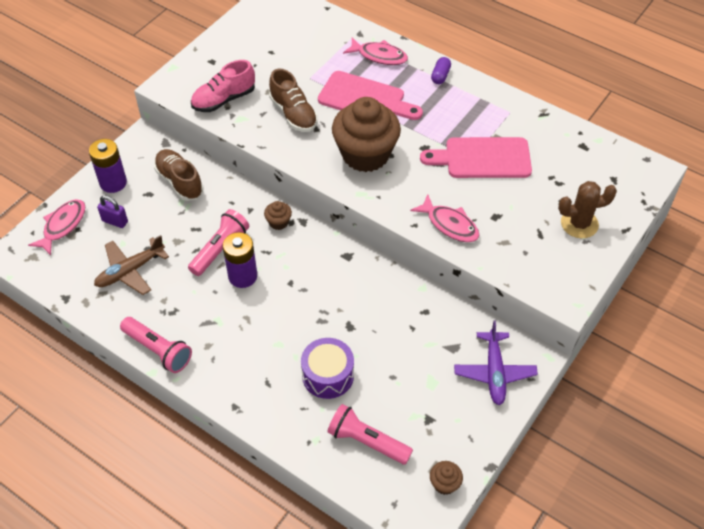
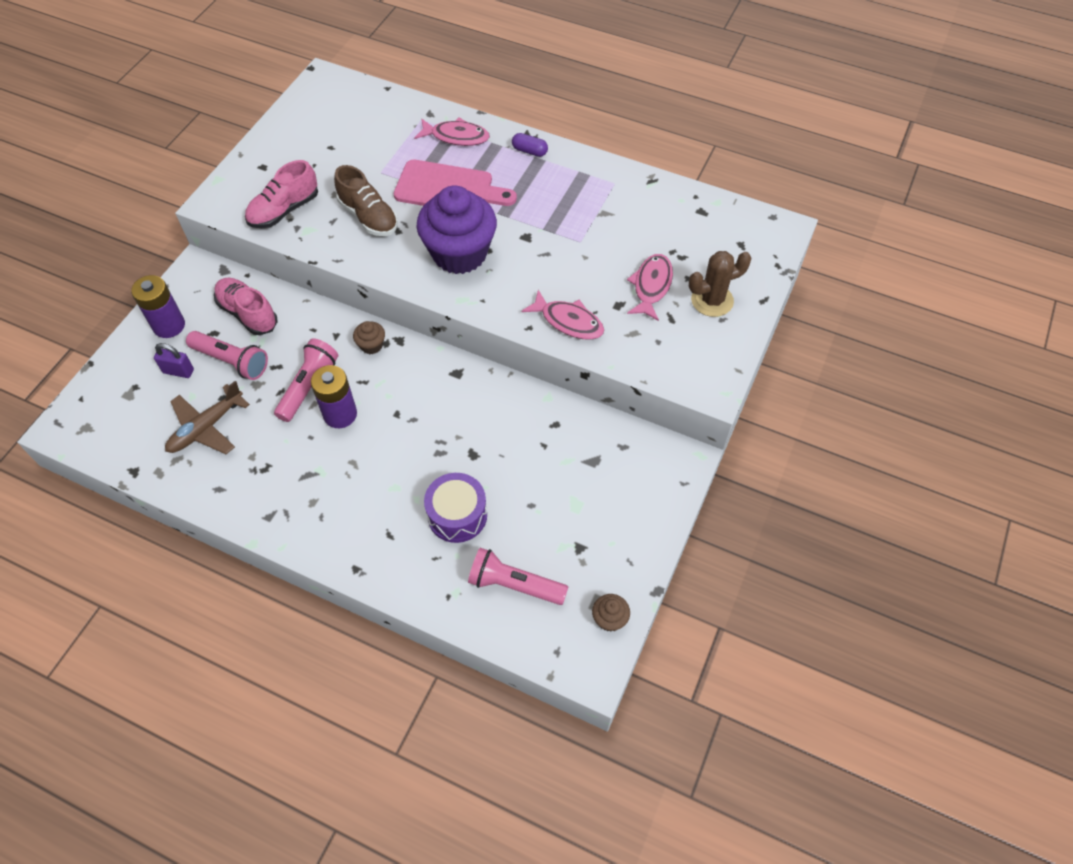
camera: 10 degrees left, 5 degrees up
(63, 226) = (116, 385): pink fish -> pink fish (651, 286)
(158, 350) = (255, 516): pink flashlight -> pink flashlight (231, 361)
(179, 182) = (248, 314): brown shoe -> pink shoe
(365, 154) = (459, 253): brown cupcake -> purple cupcake
(440, 76) = (529, 151): purple capsule -> purple capsule turned 75 degrees counterclockwise
(482, 158) = (592, 240): pink cutting board -> none
(494, 372) = (643, 482): purple plane -> none

